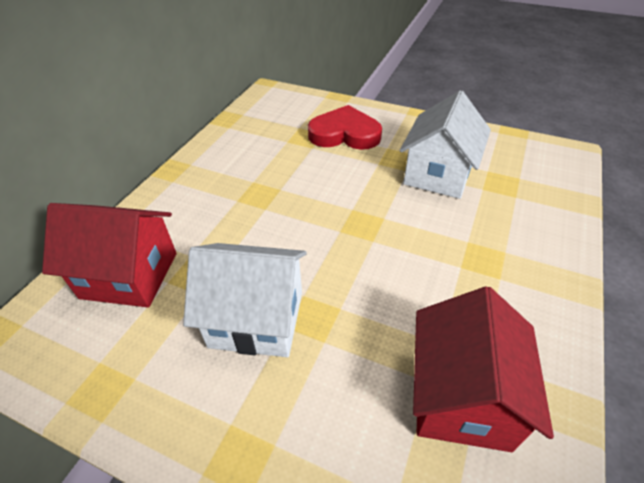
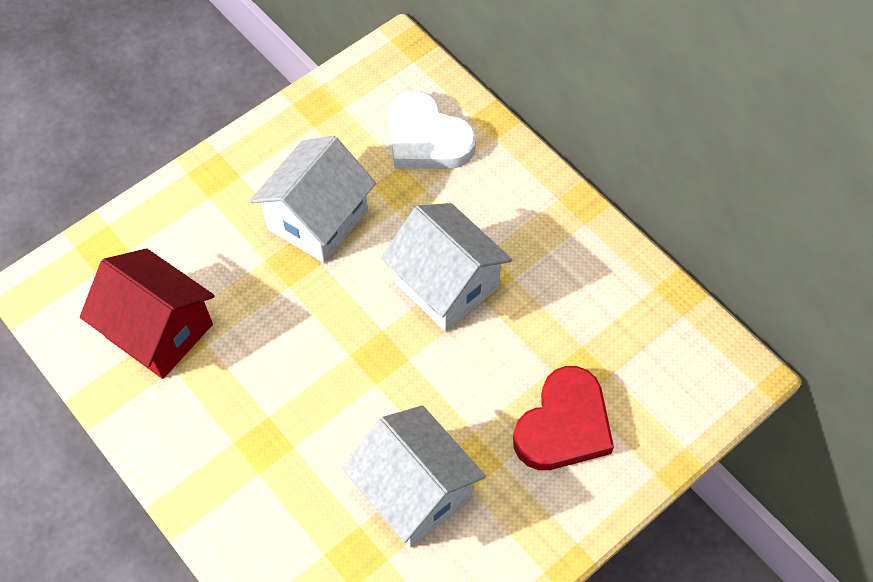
camera: 115 degrees right, 15 degrees up
(130, 275) = (426, 138): red house -> white heart
(278, 211) = (446, 285): none -> white house

